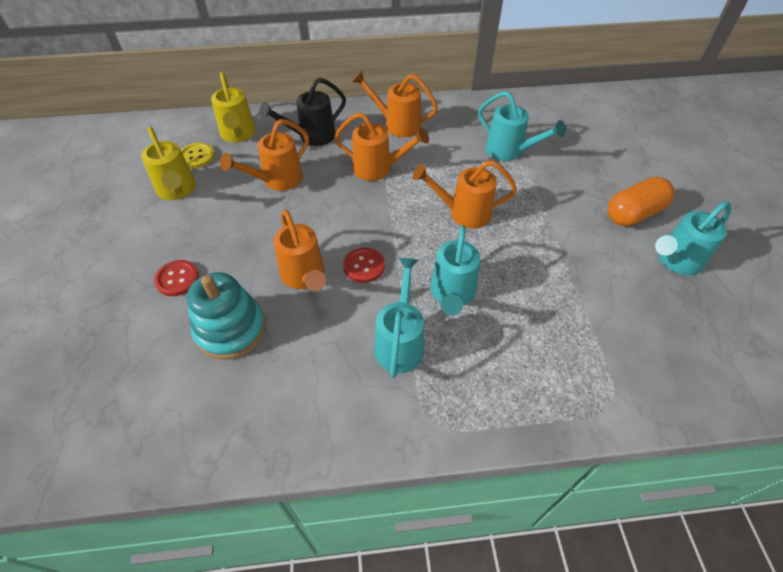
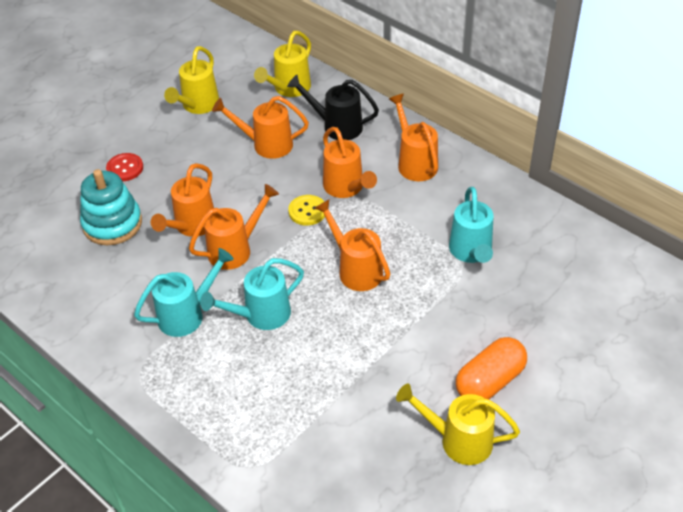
camera: 50 degrees right, 5 degrees down
(196, 157) = (240, 87): yellow button -> yellow button (307, 211)
(364, 266) = (235, 249): red button -> orange watering can
(633, 213) = (489, 381): orange capsule -> orange capsule turned 60 degrees counterclockwise
(676, 261) = (458, 440): turquoise watering can -> yellow watering can

